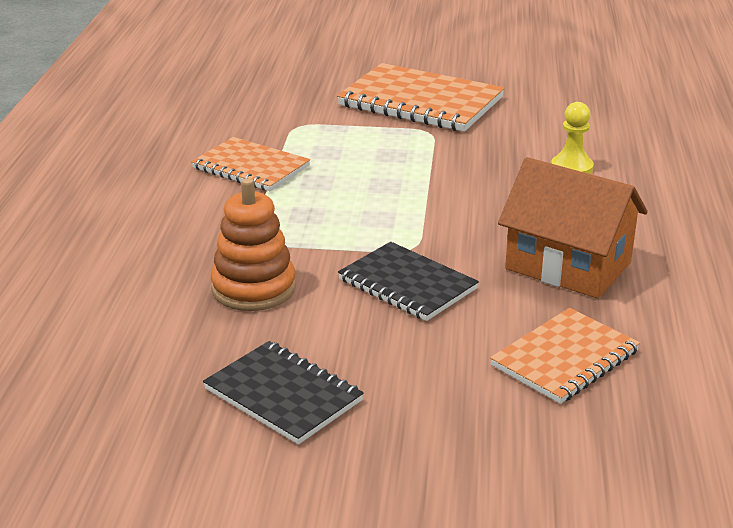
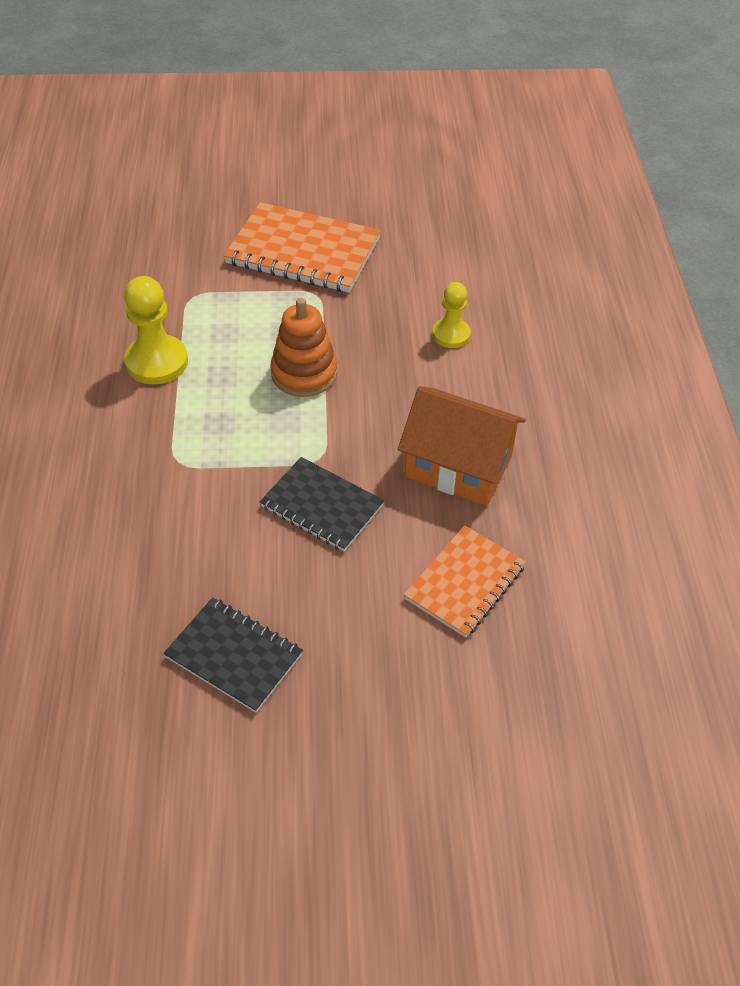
camera: 10 degrees left, 20 degrees up
(251, 167) = (157, 362): orange notebook -> yellow pawn
(253, 288) = (187, 527): orange stacking toy -> orange stacking toy (304, 373)

